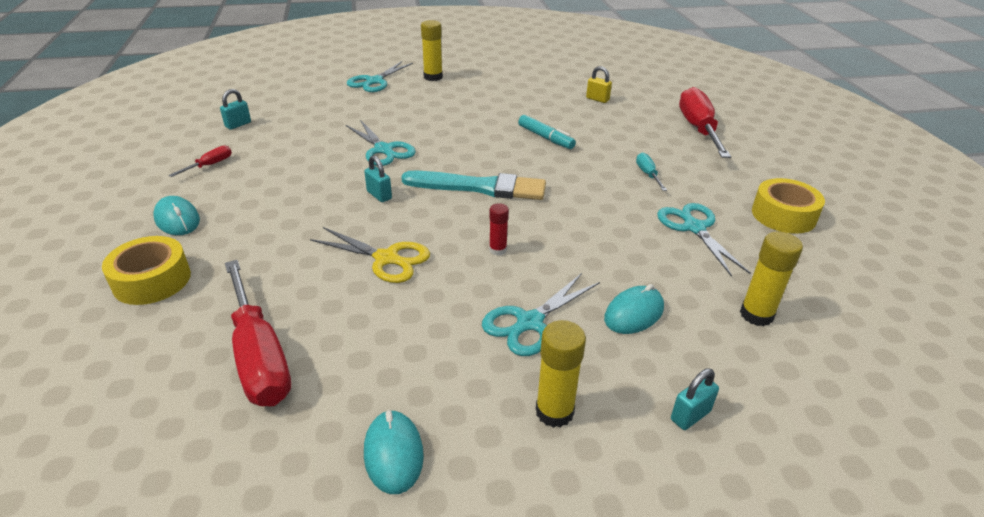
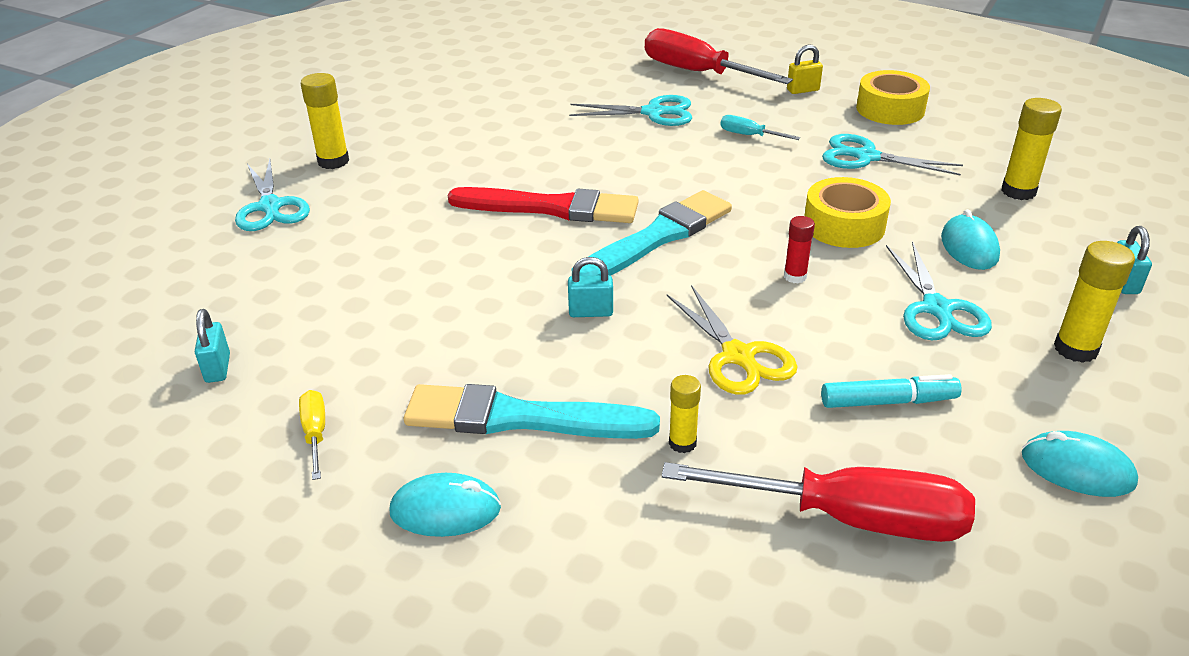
camera: 50 degrees left, 0 degrees up
(152, 280) = (590, 577): yellow tape -> yellow tape (844, 225)
(210, 165) = (315, 433): red screwdriver -> yellow screwdriver
(265, 211) = (521, 418): none -> turquoise brush
(284, 269) = (682, 443): none -> yellow glue stick
(383, 150) = (480, 269): turquoise scissors -> turquoise scissors (653, 113)
(386, 258) = (738, 356): yellow scissors -> yellow scissors turned 90 degrees clockwise
(467, 145) = (550, 208): none -> red brush
(545, 138) = (602, 155): turquoise marker -> turquoise marker (888, 401)
(597, 99) = (559, 91): yellow padlock -> yellow padlock (803, 90)

